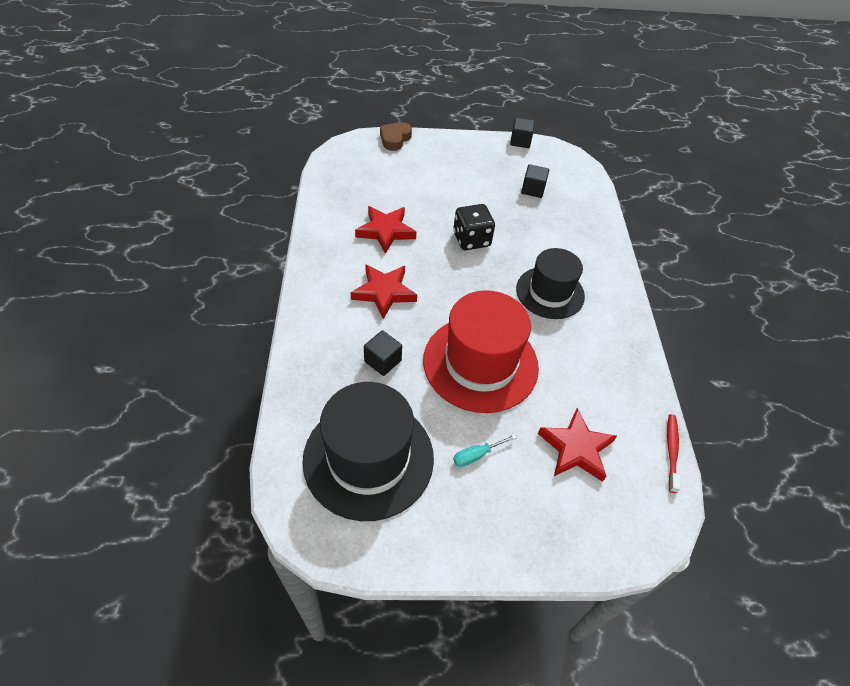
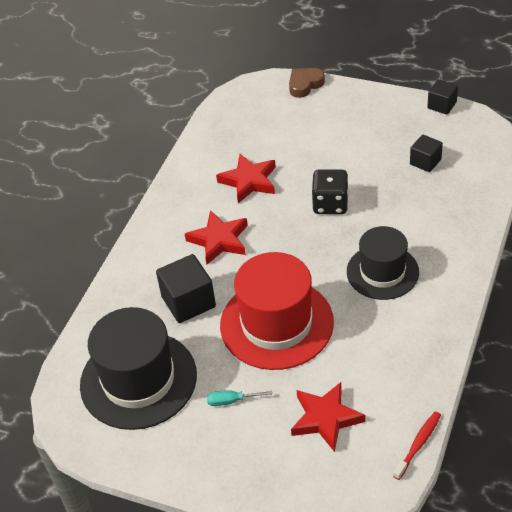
camera: 30 degrees right, 5 degrees down
(382, 361) = (188, 302): black cube -> black cube, size x1.63

